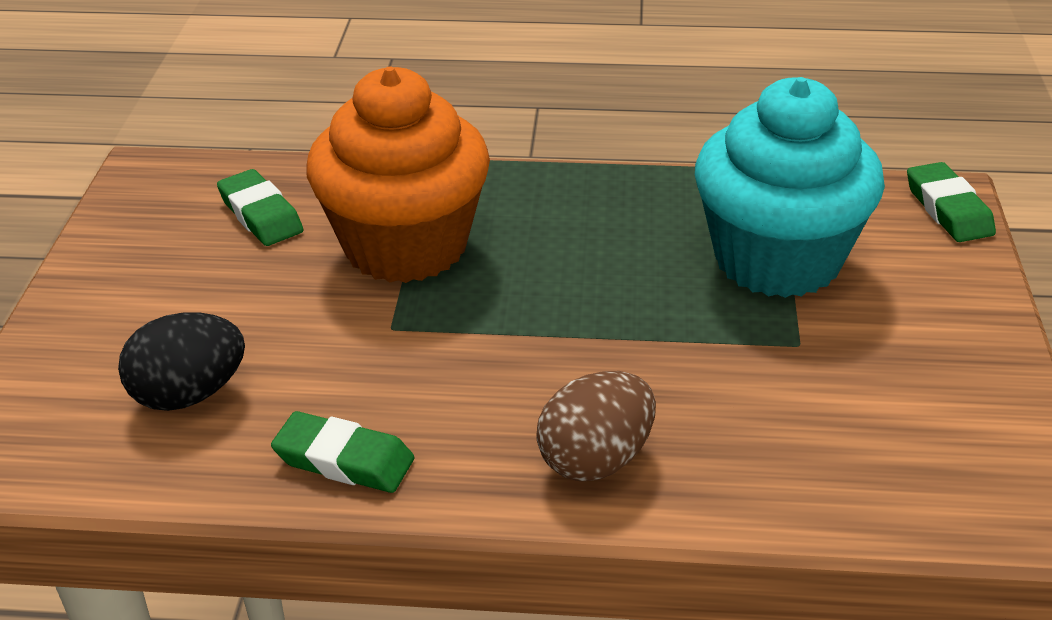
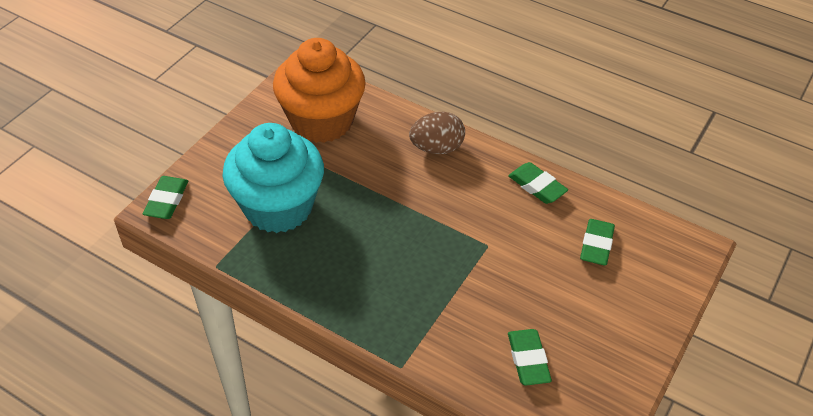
camera: 155 degrees left, 10 degrees up
(189, 394) = (596, 245): black egg -> green eraser
(406, 246) = (455, 296): orange cupcake -> orange cupcake (322, 121)

